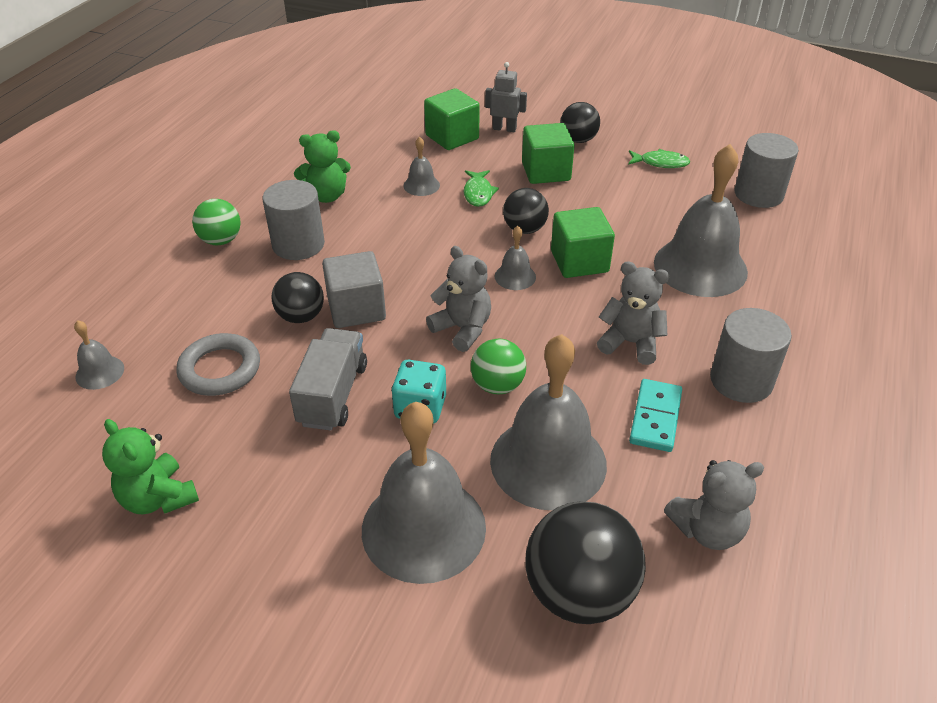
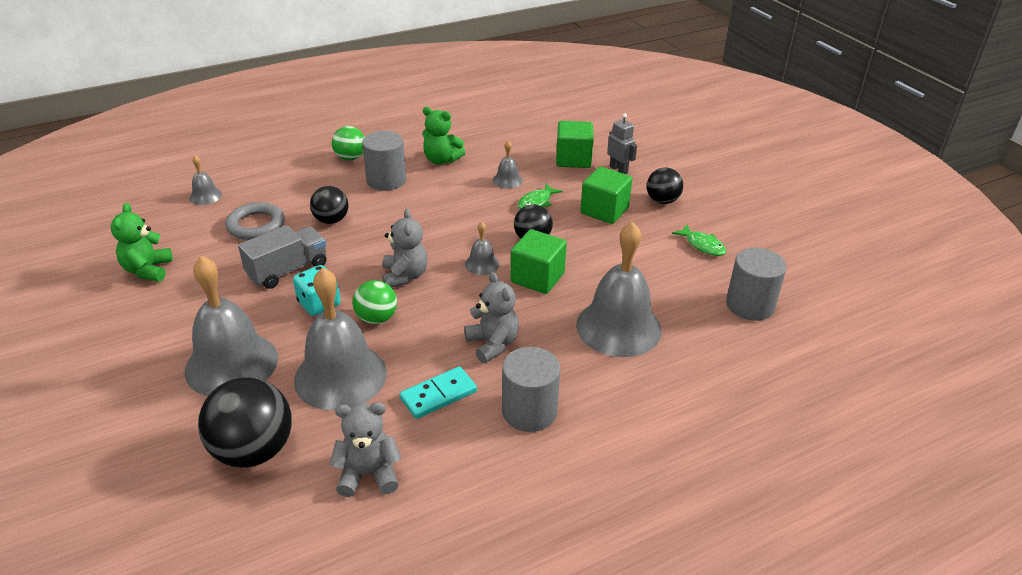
camera: 40 degrees right, 5 degrees down
(356, 309) = (365, 232): grey cube -> none
(707, 530) = (368, 474): grey teddy bear -> grey teddy bear turned 150 degrees clockwise

